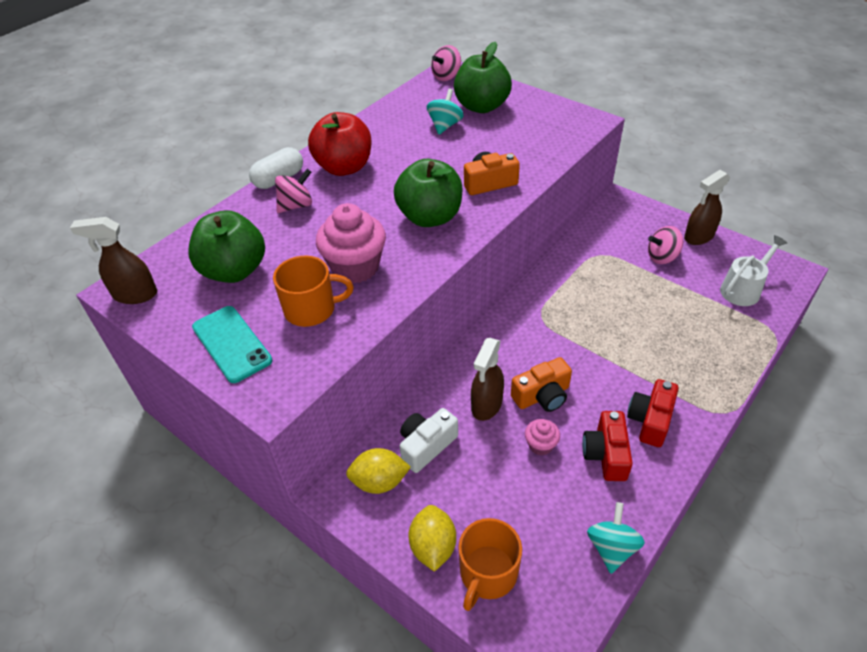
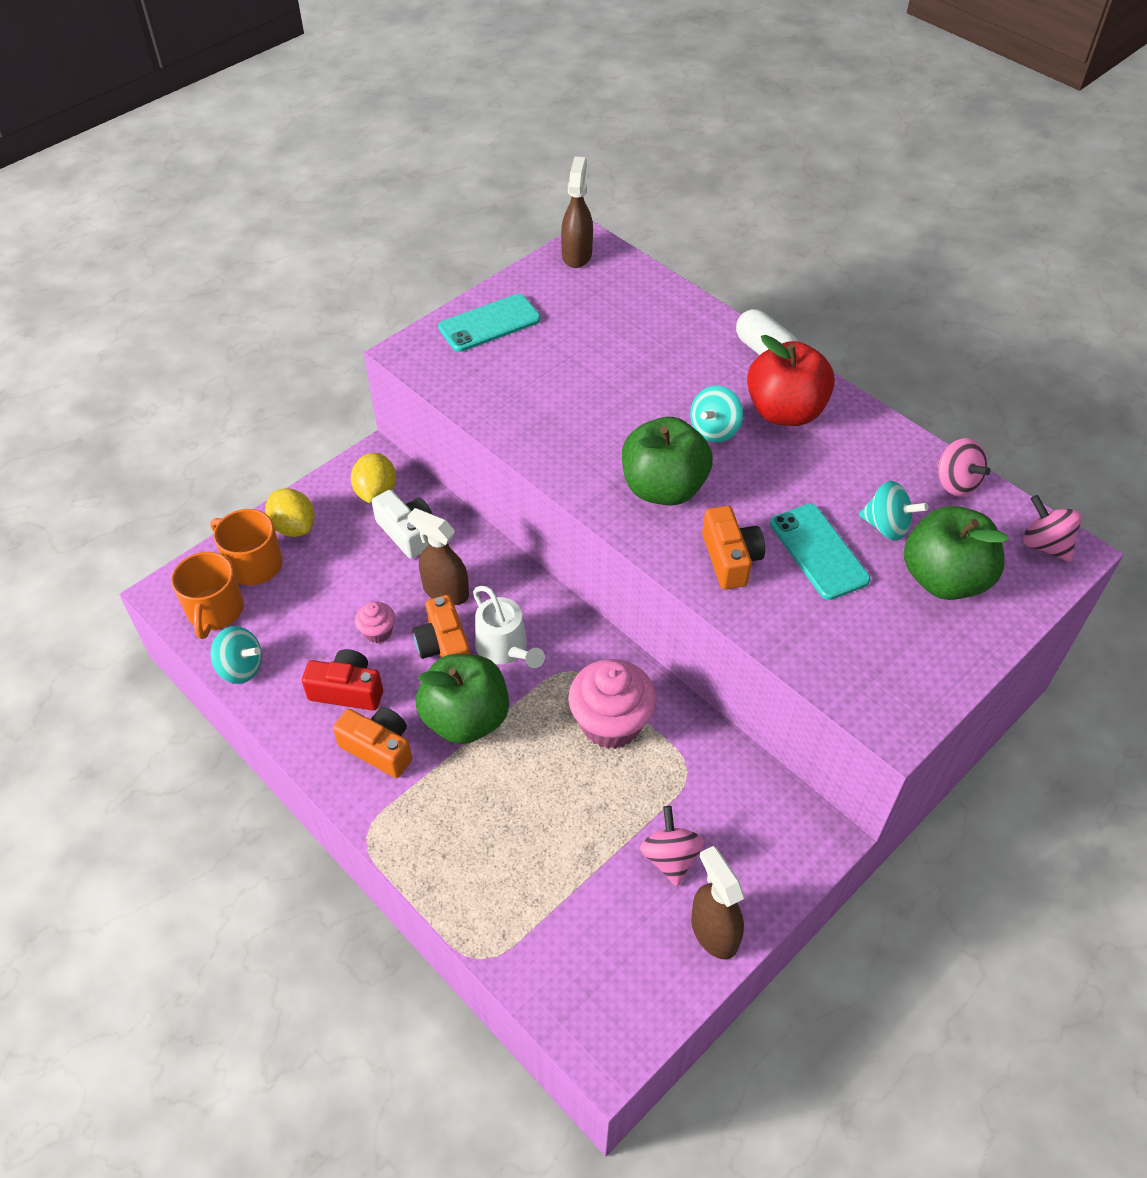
camera: 95 degrees right, 5 degrees up
(234, 270) = (598, 321): green apple -> green apple (466, 719)
(296, 205) = (707, 367): pink spinning top -> pink spinning top (956, 483)
(311, 309) = (523, 379): orange mug -> orange mug (215, 610)
(355, 267) = (582, 415): pink cupcake -> pink cupcake (611, 723)
(366, 197) = (714, 430): none -> turquoise spinning top
(433, 547) = (294, 527): yellow lemon -> yellow lemon turned 45 degrees clockwise
(472, 149) = (818, 551): none -> turquoise phone
(650, 420) = (379, 748): red camera -> orange camera
(743, 289) = (579, 952): white watering can -> white watering can (505, 648)

